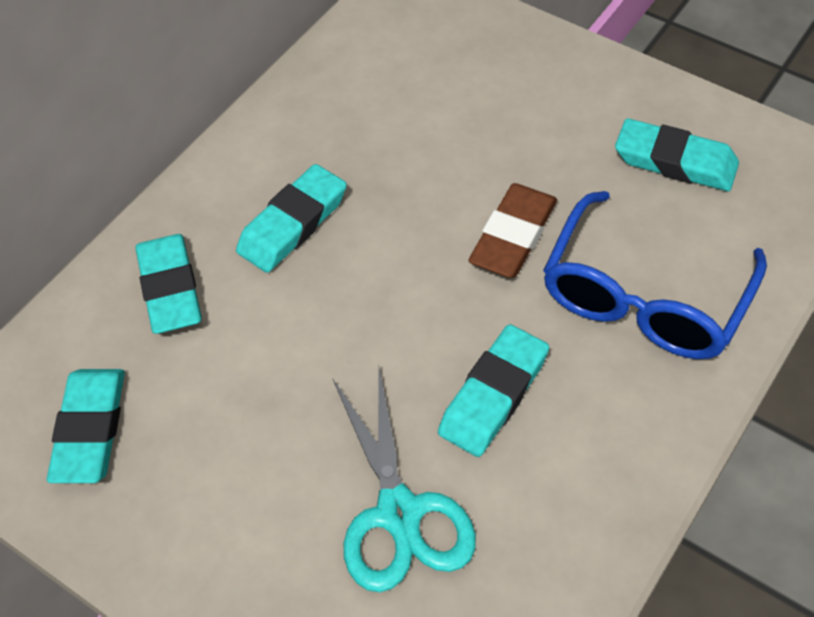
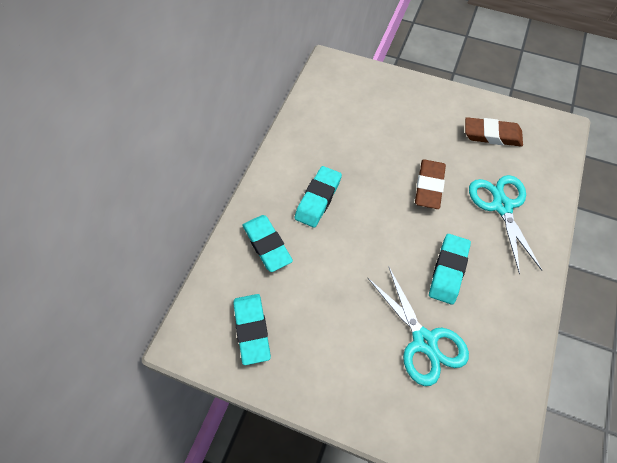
camera: 15 degrees left, 5 degrees up
(645, 296) = (502, 206): blue glasses -> turquoise scissors
(675, 161) = (492, 135): turquoise eraser -> brown eraser

